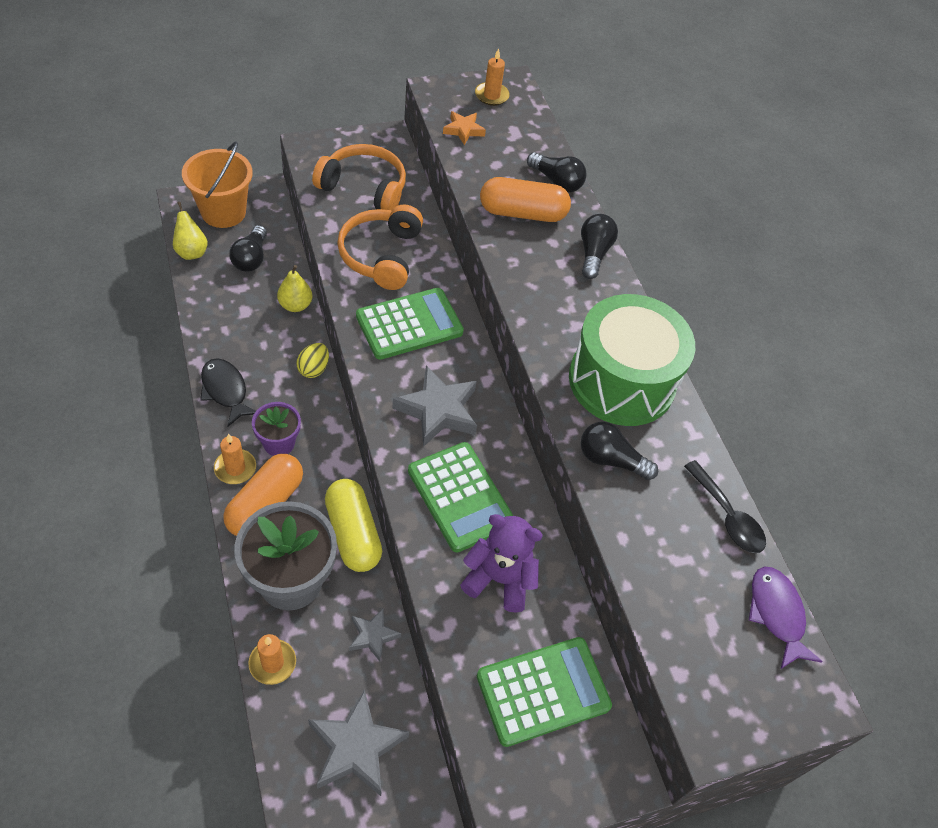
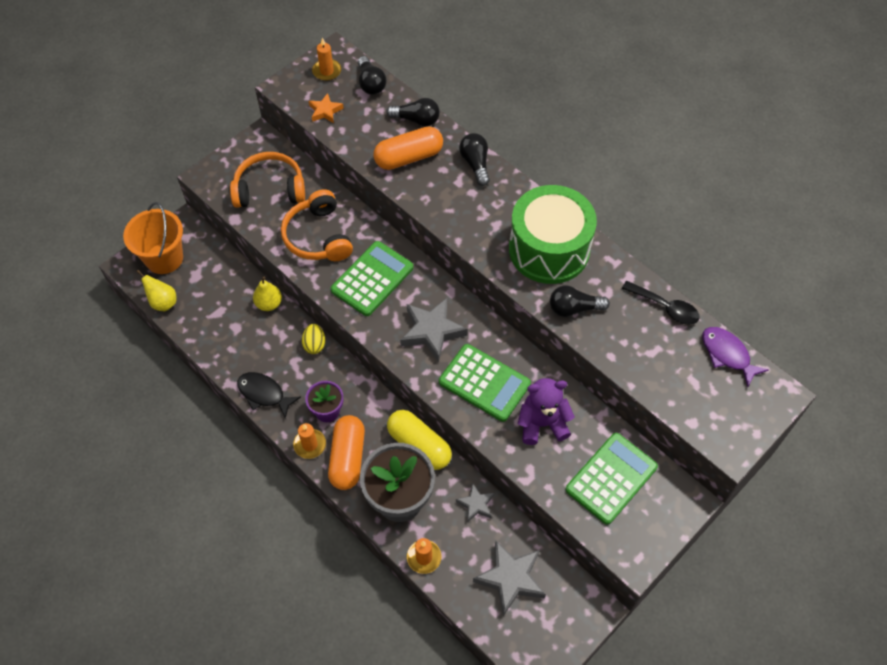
camera: 20 degrees left, 5 degrees up
(251, 258) = (211, 284): black light bulb -> black light bulb (370, 83)

